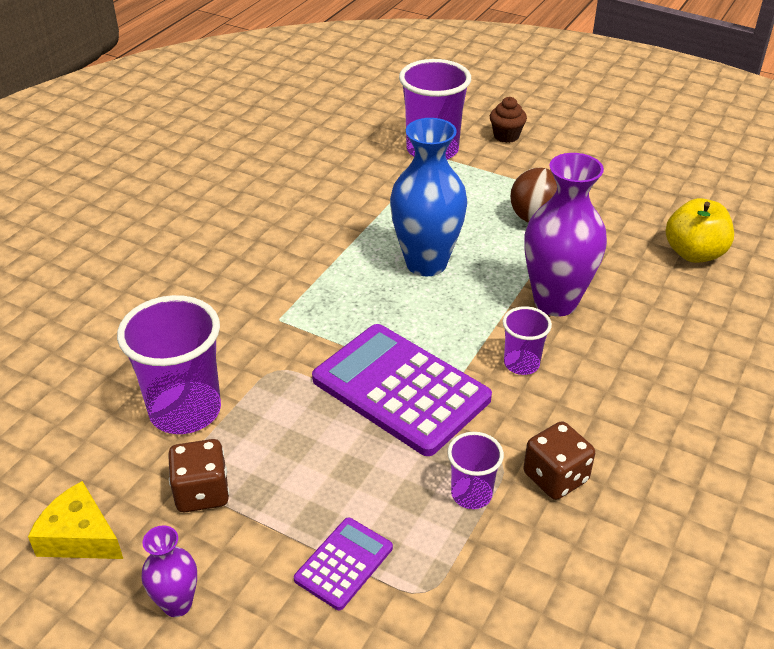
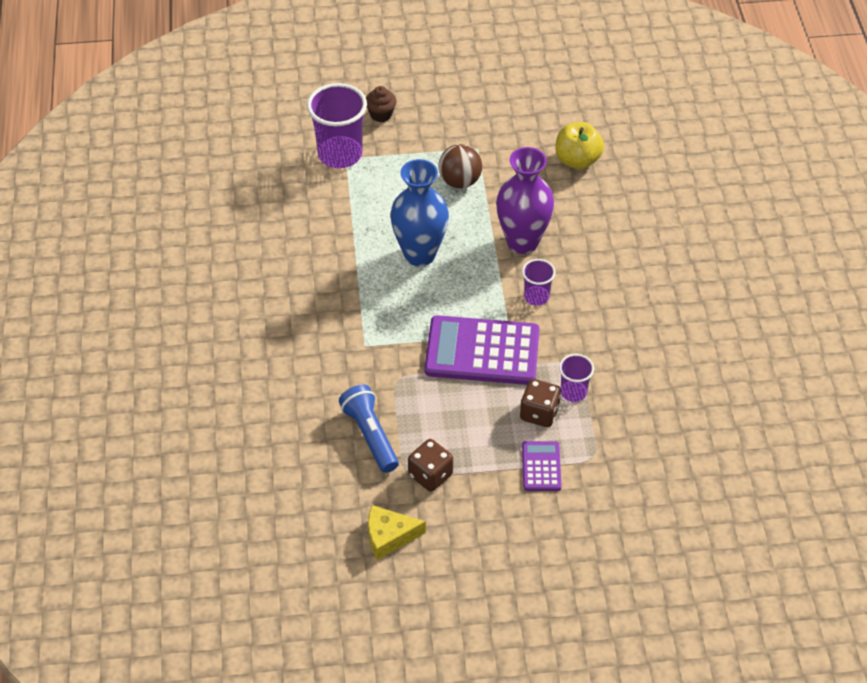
camera: 35 degrees left, 10 degrees up
(177, 604) = (477, 536): purple vase -> none
(185, 411) = (370, 435): purple cup -> blue flashlight
(555, 477) = (608, 358): brown dice -> brown dice (539, 413)

